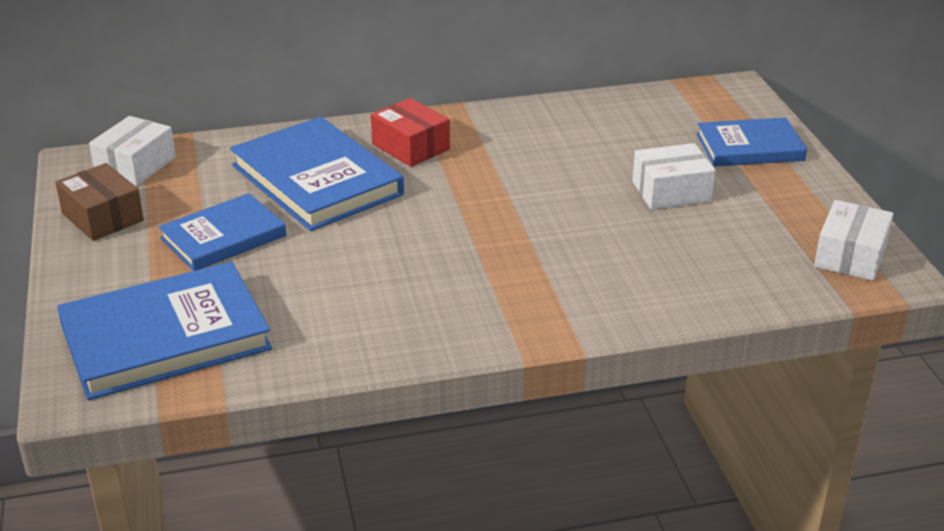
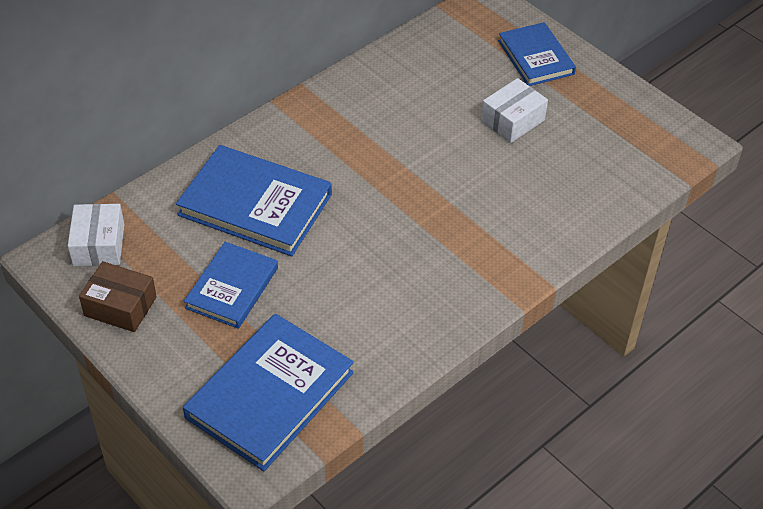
camera: 30 degrees left, 15 degrees up
(410, 147) = (299, 144): red box -> none
(749, 147) = (536, 57): blue book -> blue book turned 75 degrees counterclockwise
(850, 256) = (660, 136): white box -> none

